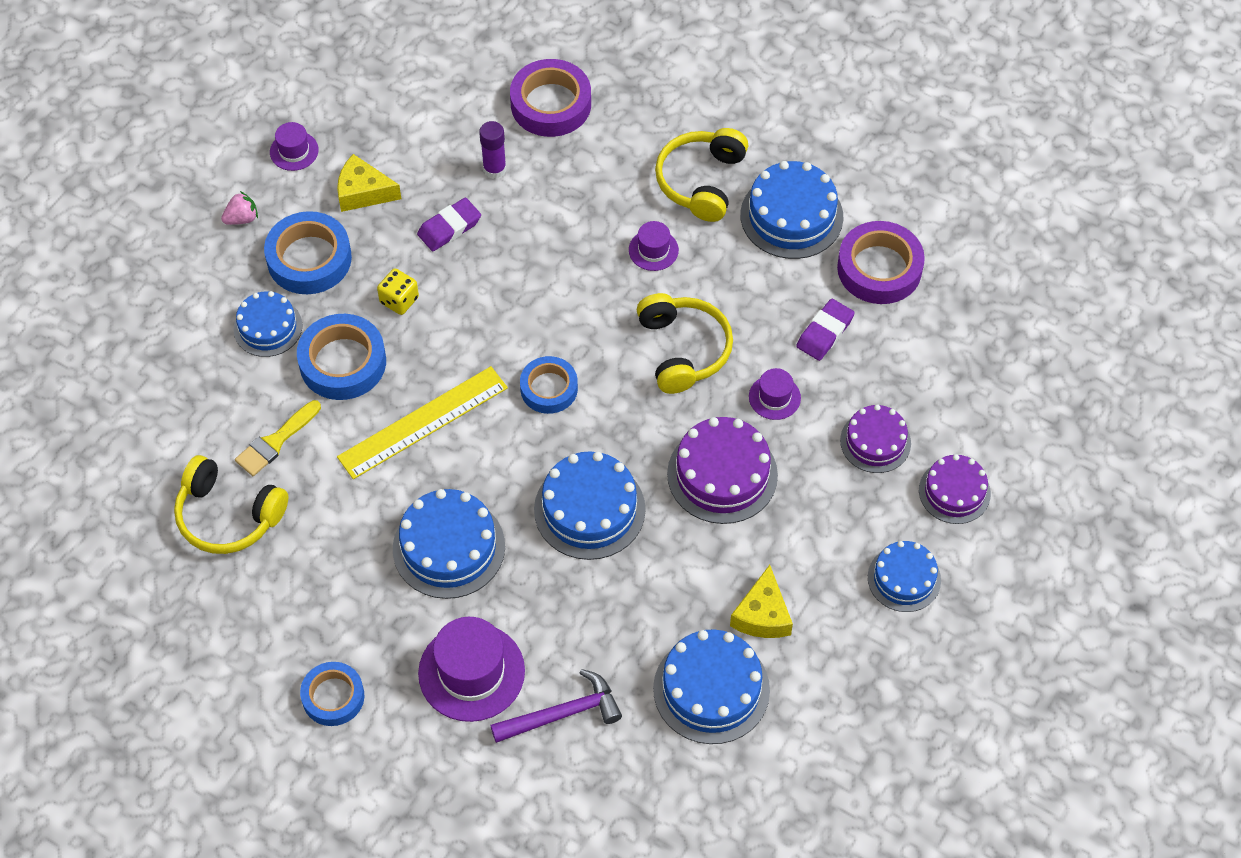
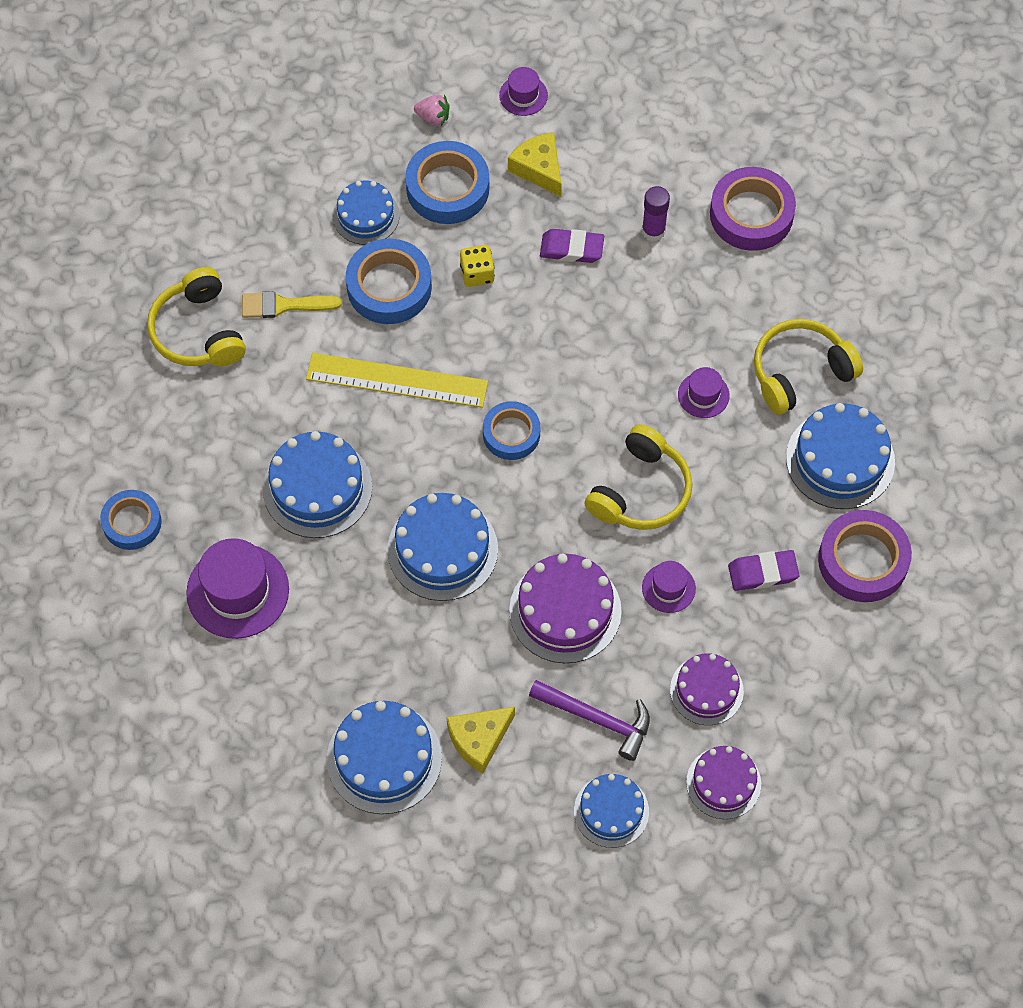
camera: 45 degrees right, 5 degrees up
(562, 714) = (265, 678): purple hammer -> purple hammer (597, 719)

